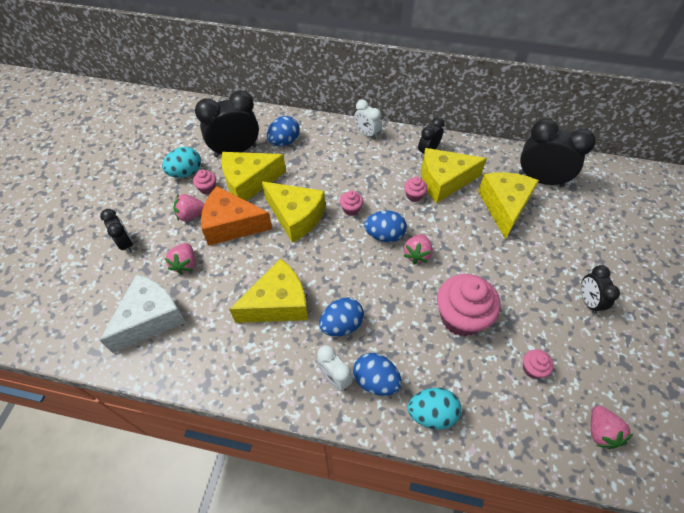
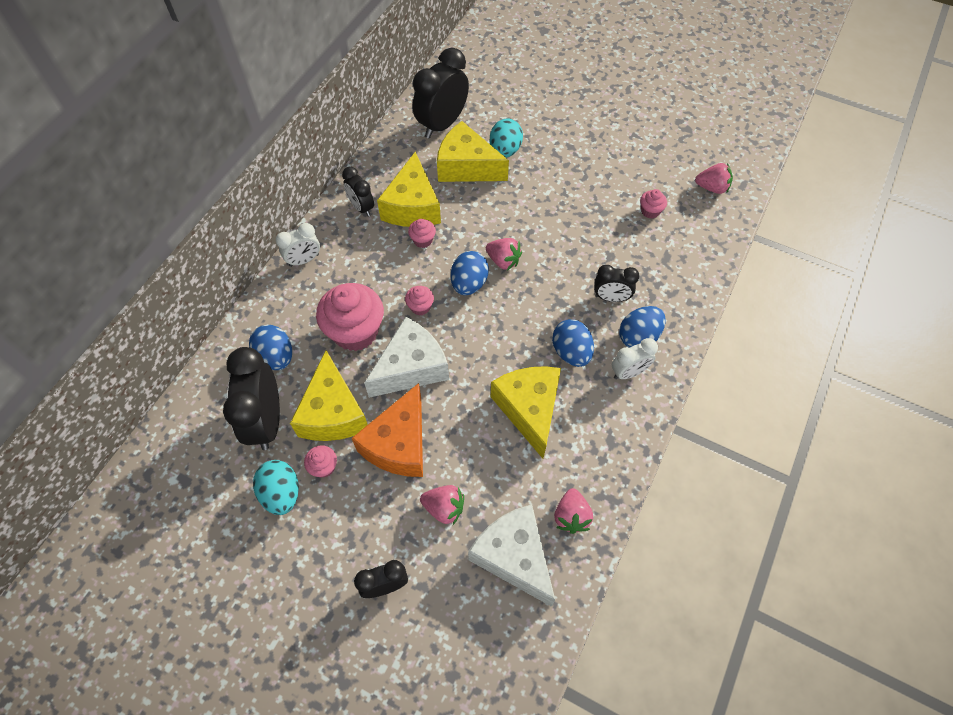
camera: 75 degrees left, 5 degrees up
(191, 215) = (364, 493): pink strawberry -> pink strawberry (571, 516)
(296, 217) = (411, 368): yellow cheese -> white cheese
(431, 413) = (678, 300): turquoise egg -> turquoise egg (505, 150)
(461, 317) = (587, 247): pink cupcake -> pink cupcake (355, 331)
(588, 301) = (593, 146): black clock -> black clock (611, 298)

